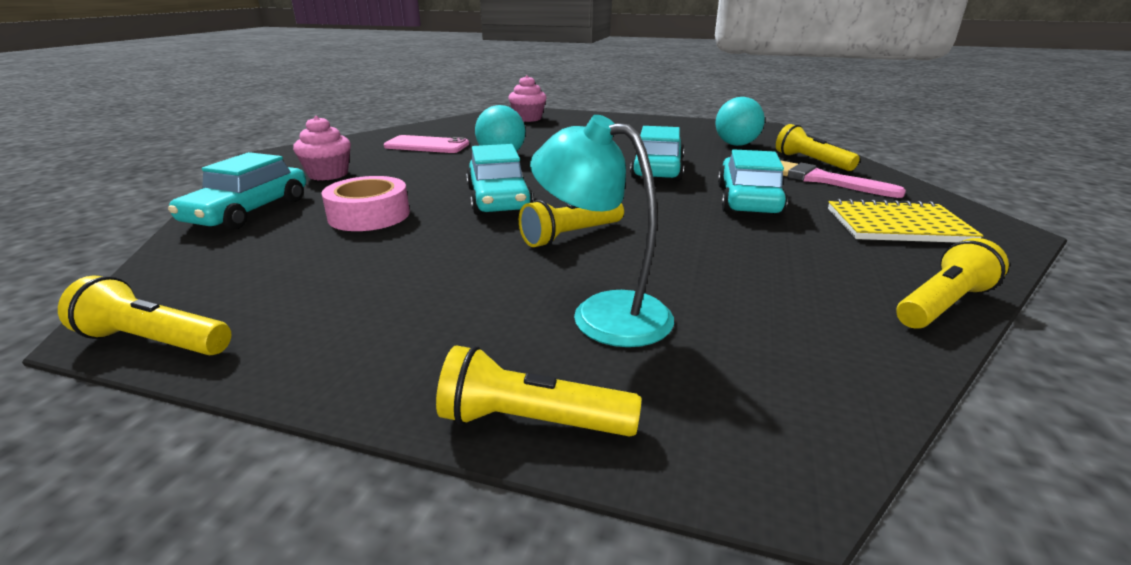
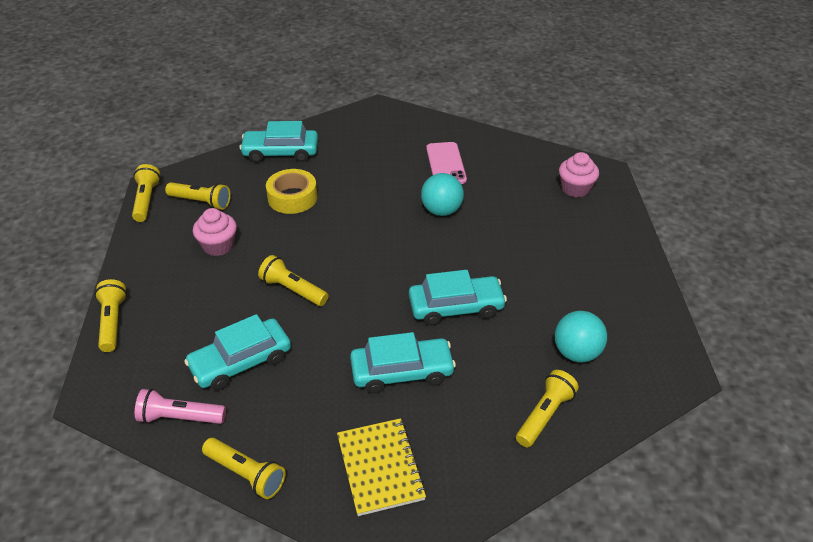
camera: 70 degrees right, 15 degrees up
(265, 282) = (201, 202): none -> yellow flashlight
(328, 174) = (354, 150): pink cupcake -> pink cupcake (218, 246)
(369, 215) = (292, 198): pink tape -> yellow tape
(498, 199) = (343, 240): turquoise car -> turquoise car (241, 362)
(603, 313) = (200, 325): turquoise lamp -> none
(821, 180) = (484, 422): pink brush -> none
(833, 353) = (180, 418): none -> pink flashlight

